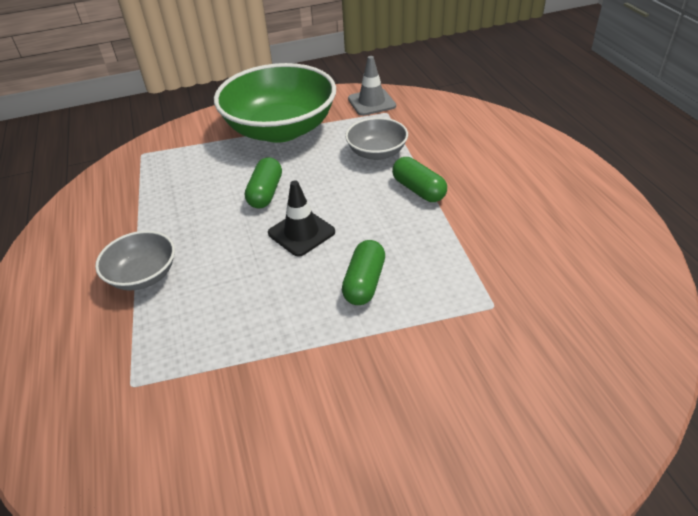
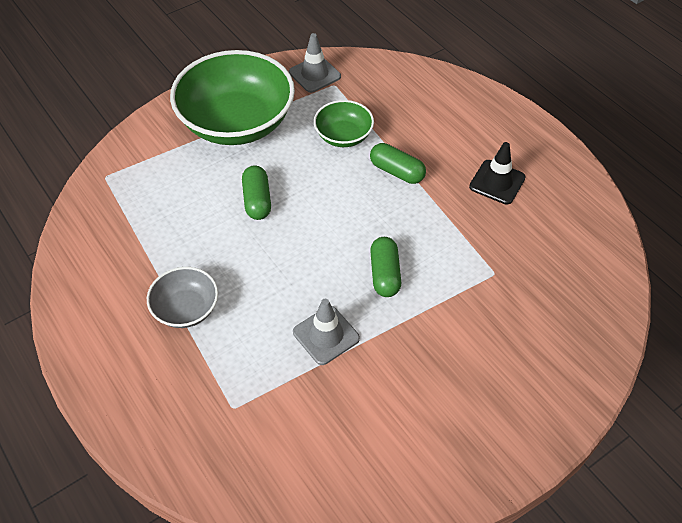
camera: 20 degrees left, 10 degrees up
(270, 331) = (326, 335): none -> grey traffic cone
(301, 232) = (310, 236): black traffic cone -> black traffic cone (497, 182)
(377, 153) = (343, 136): grey bowl -> green bowl

